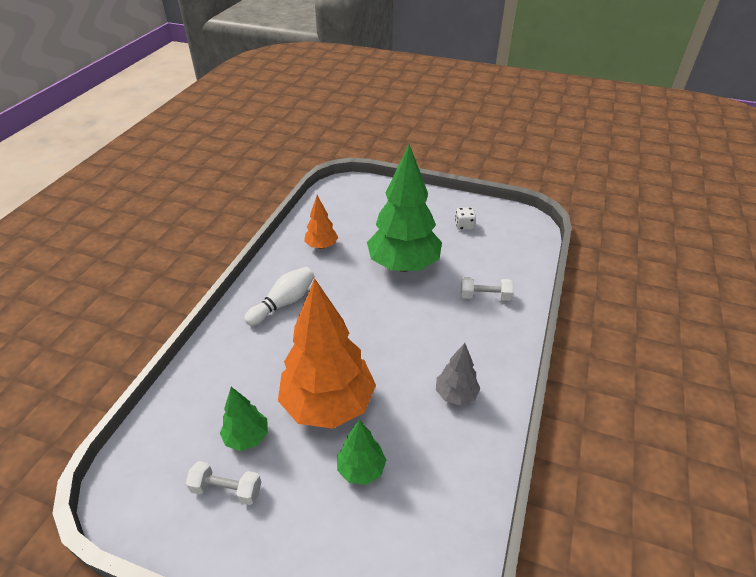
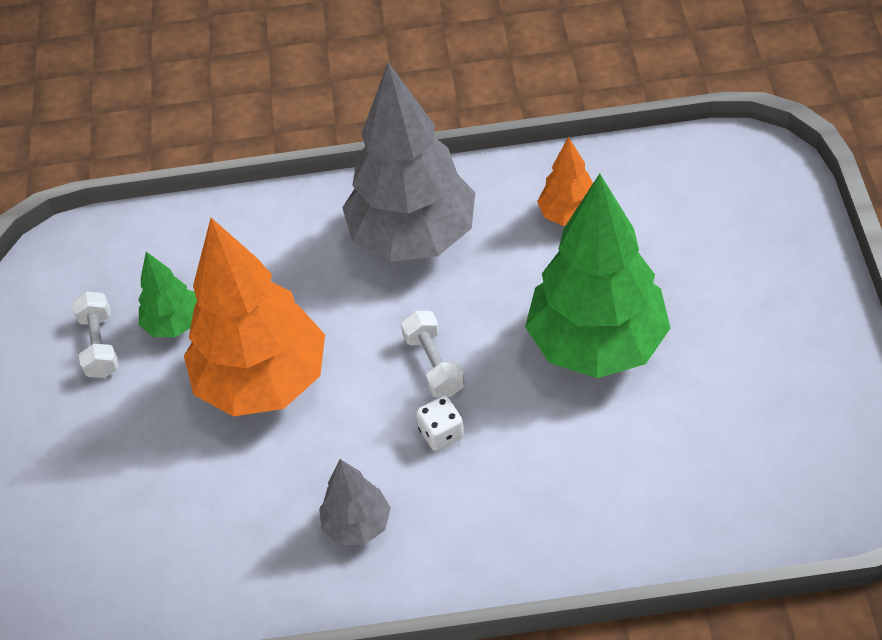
camera: 70 degrees right, 10 degrees up
(283, 303) = (413, 237): white bowling pin -> grey tree
(361, 469) = (185, 464): green tree -> none
(464, 226) = (775, 389): white dice -> white dice (441, 433)
(485, 296) = (595, 490): white dumbbell -> white dumbbell (434, 364)

